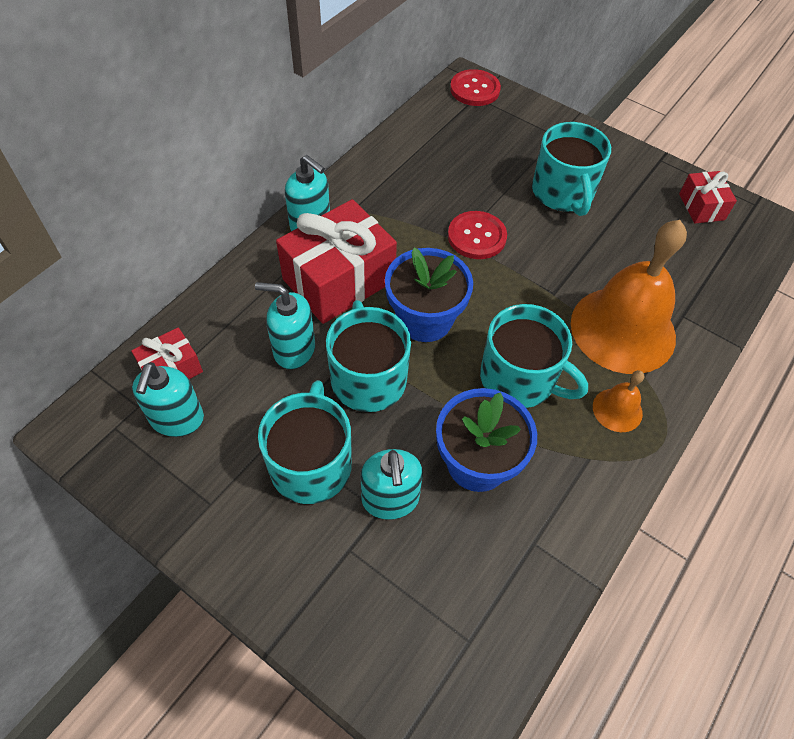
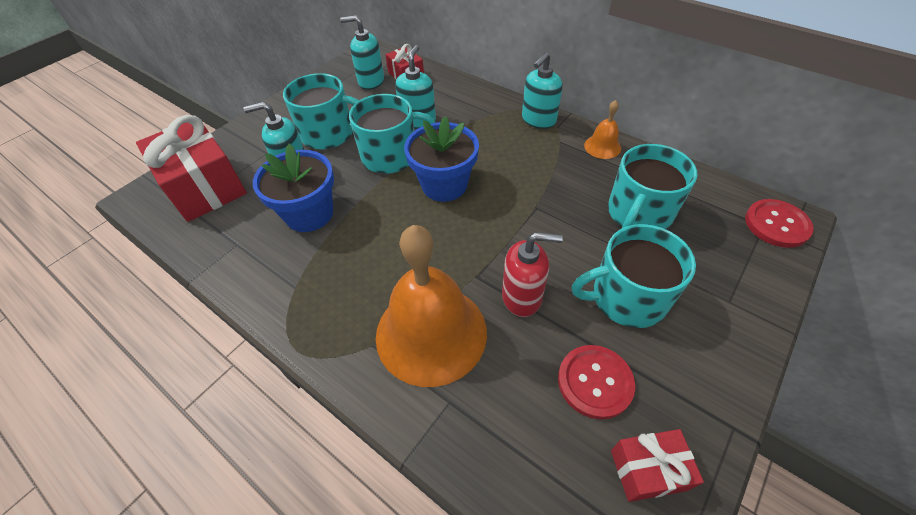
camera: 95 degrees right, 5 degrees down
(339, 280) = (482, 137): red gift -> red gift (204, 187)
(476, 236) = (543, 220): red button -> red button (595, 382)
(519, 378) = (380, 243): turquoise mug -> turquoise mug (638, 214)
(572, 261) = (522, 296): none -> red soap dispenser
(617, 410) = (338, 314): orange bell -> orange bell (602, 146)

